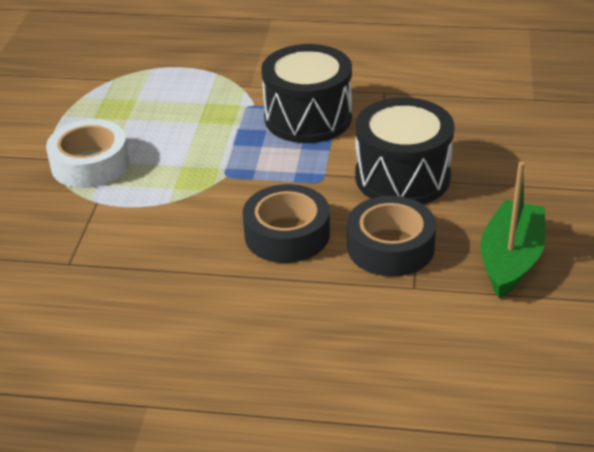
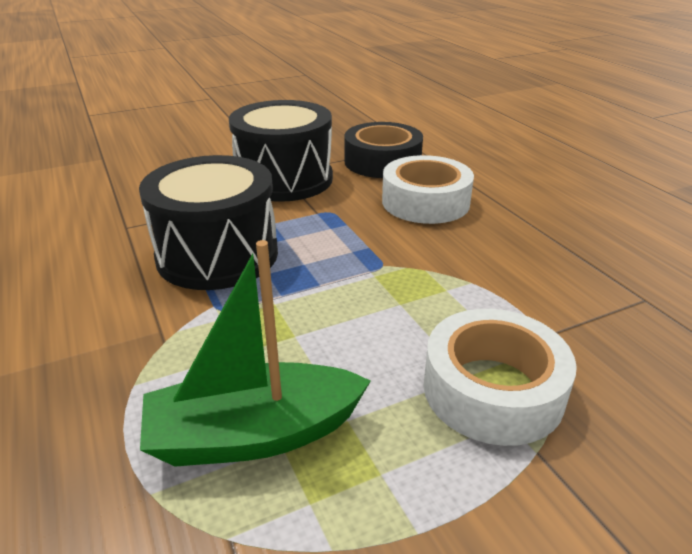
camera: 125 degrees left, 5 degrees down
(287, 234) = (425, 202): black tape -> white tape
(510, 260) = (344, 127): green boat -> green boat (254, 434)

